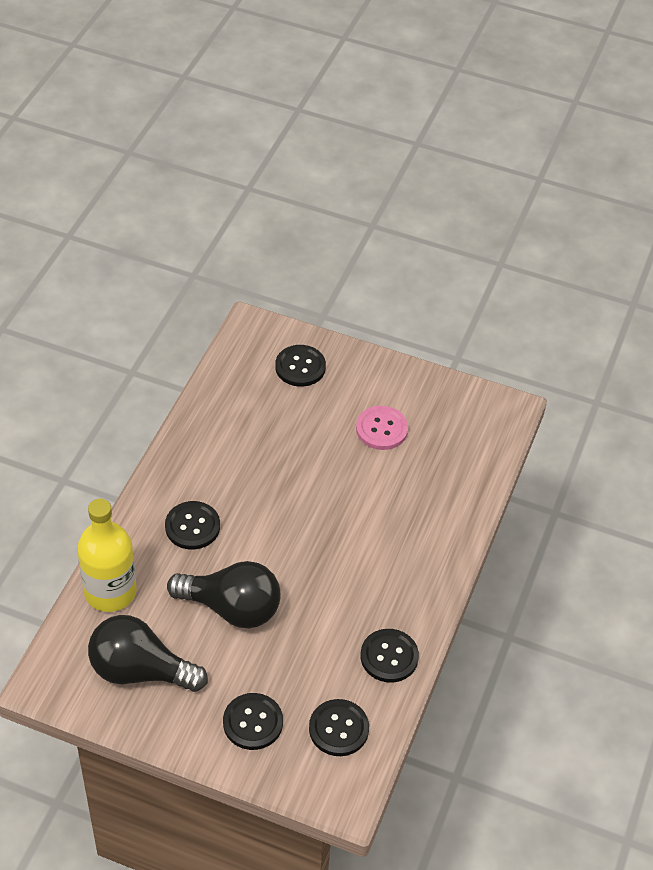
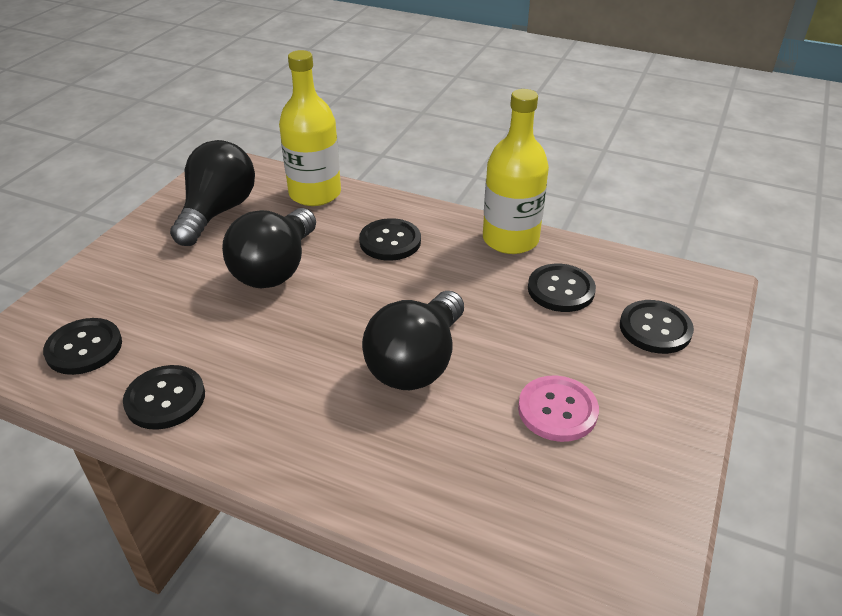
camera: 95 degrees right, 10 degrees down
(191, 442) = (510, 239): none -> yellow bottle
(253, 722) = (125, 282): black button -> black button (561, 290)
(342, 505) = (417, 362): none -> black light bulb

